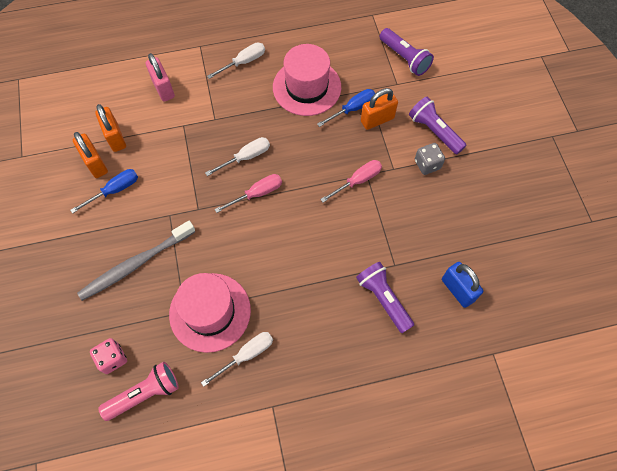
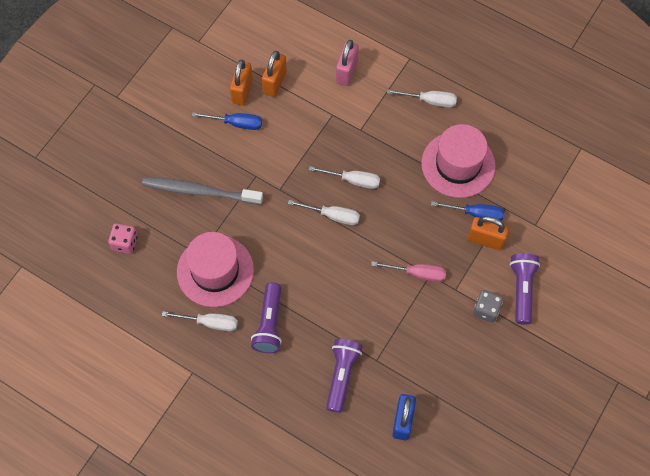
camera: 45 degrees right, 0 degrees up
(145, 393) = (123, 285): pink flashlight -> none
(257, 193) = (332, 216): pink screwdriver -> white screwdriver
(404, 58) = (566, 209): purple flashlight -> purple flashlight (269, 324)

